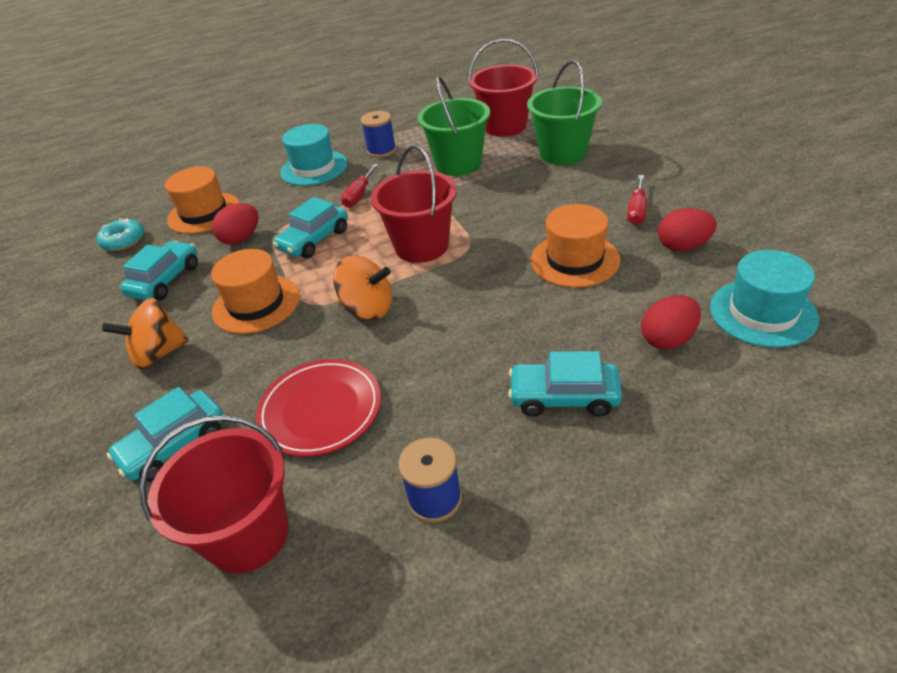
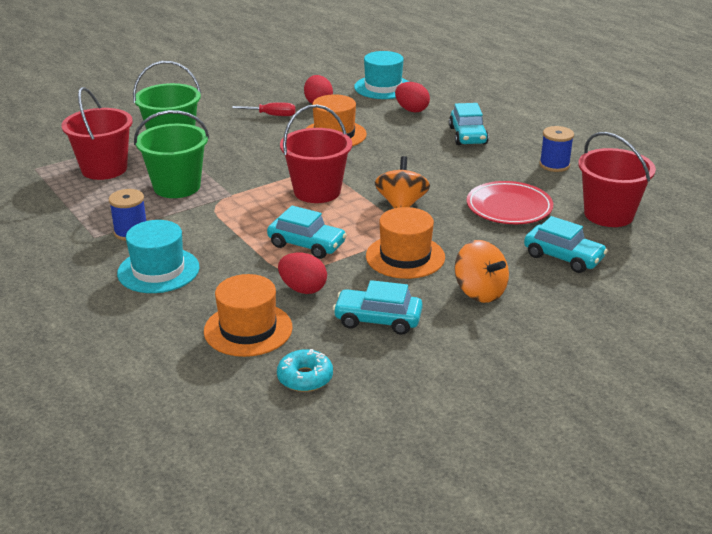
camera: 105 degrees left, 10 degrees down
(359, 195) = (227, 232): red screwdriver -> none

